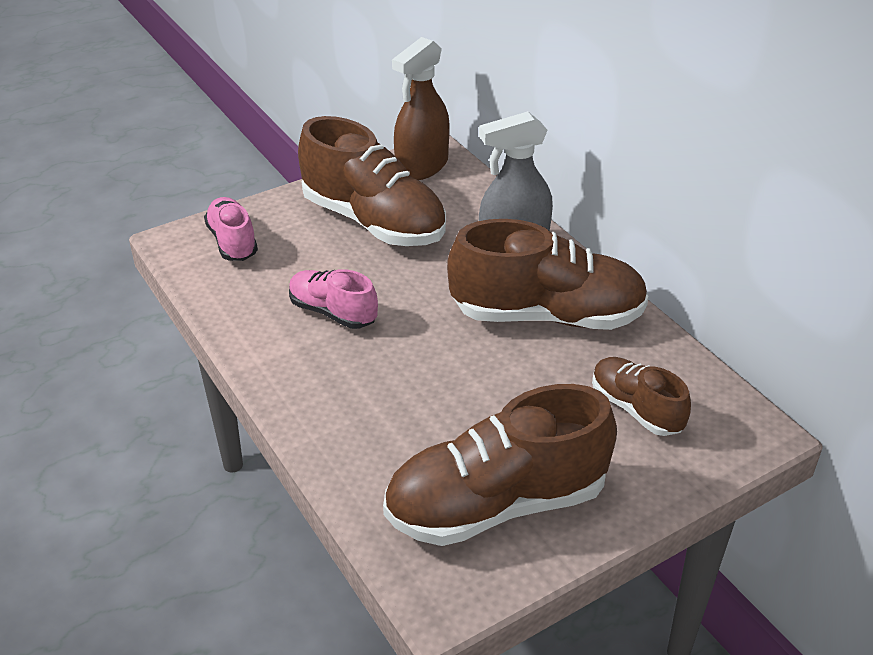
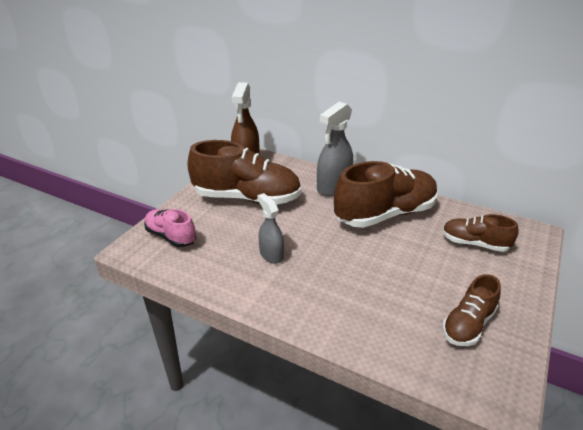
camera: 30 degrees left, 5 degrees down
(333, 312) = (271, 254): pink shoe -> grey spray bottle
(496, 504) = (468, 325): brown shoe -> brown shoe, size x0.54

